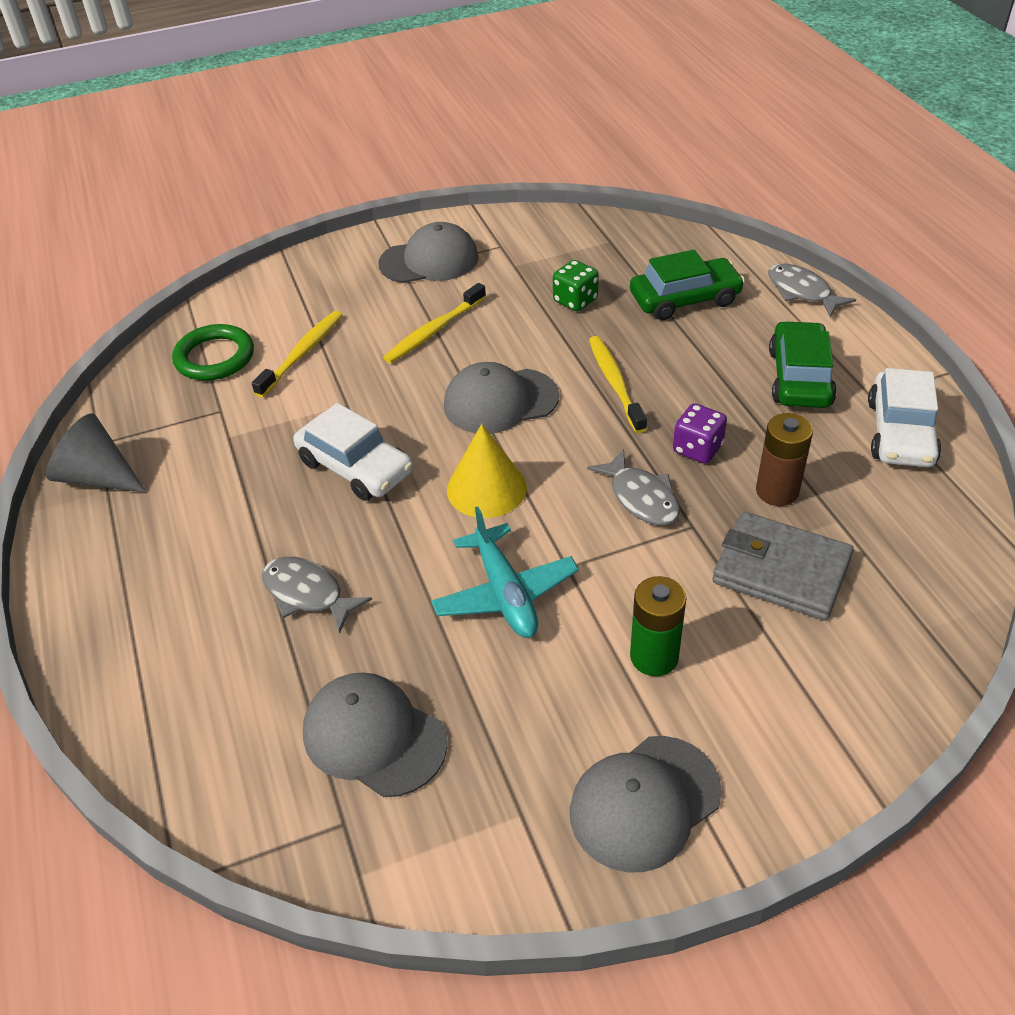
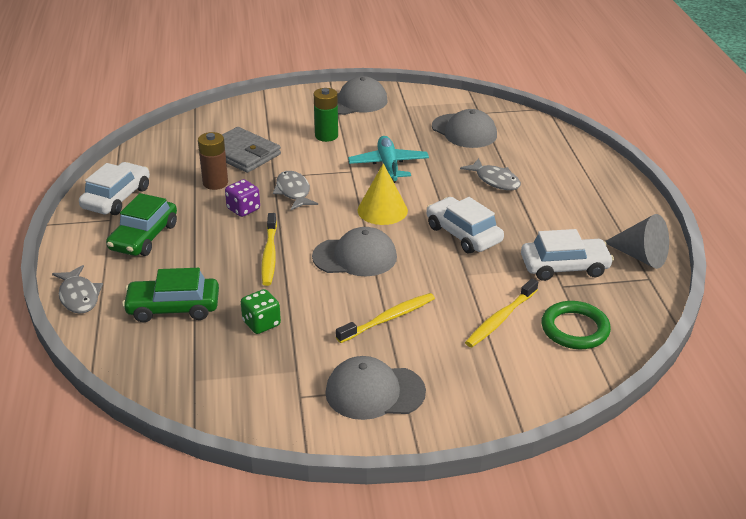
camera: 170 degrees left, 10 degrees down
(212, 439) = (564, 267): none -> white car

